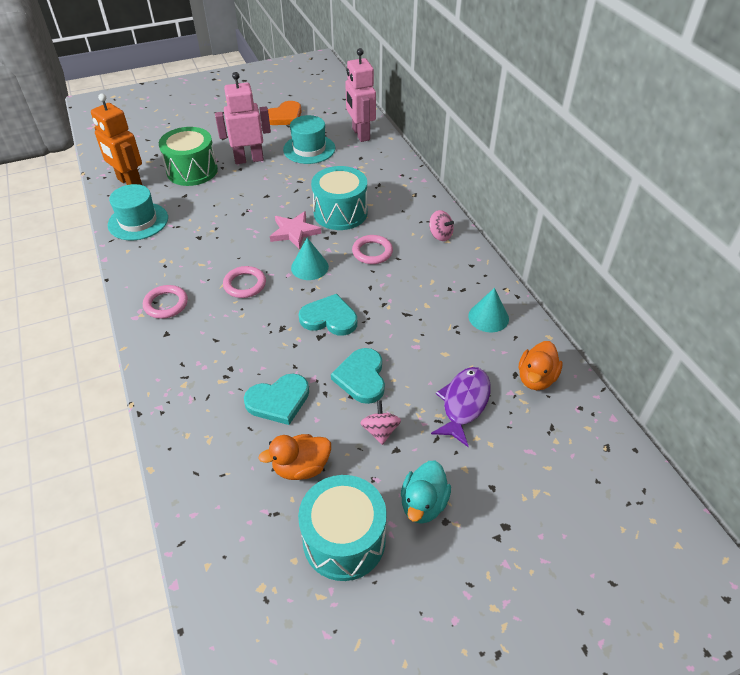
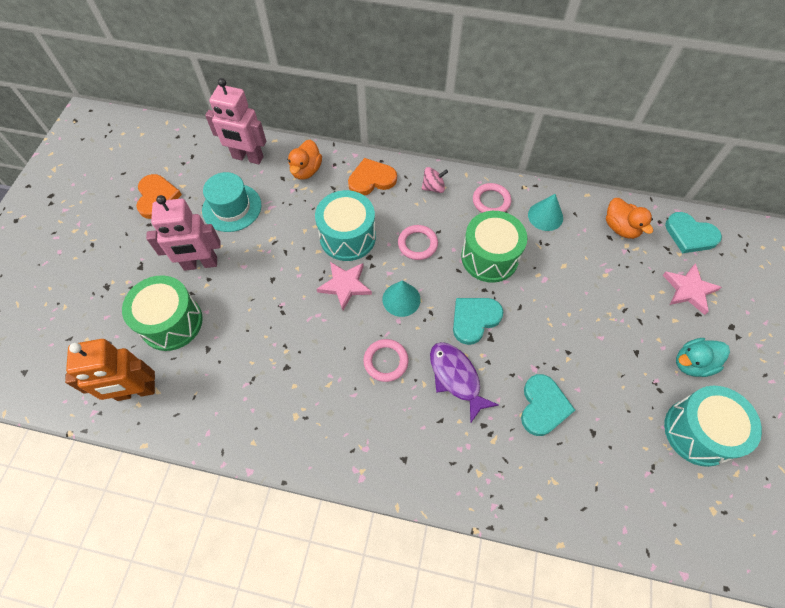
camera: 55 degrees left, 15 degrees up
(138, 221) = (213, 412): turquoise hat -> none
(166, 304) = (363, 441): pink ring -> pink ring (491, 201)
(249, 159) = (200, 264): pink robot -> pink robot turned 120 degrees counterclockwise
(301, 467) = (619, 426): orange duck -> orange duck (306, 170)
(361, 377) = (554, 334): turquoise heart -> turquoise heart (690, 235)
(380, 431) = (614, 352): pink spinning top -> none
(403, 300) = (489, 257): none -> green drum
(409, 199) = (371, 179): none -> orange heart
(423, 504) = (692, 363): turquoise duck -> turquoise duck turned 105 degrees clockwise
(464, 403) = (618, 284): purple fish -> purple fish (456, 377)
(516, 467) = (689, 290): none -> pink star

